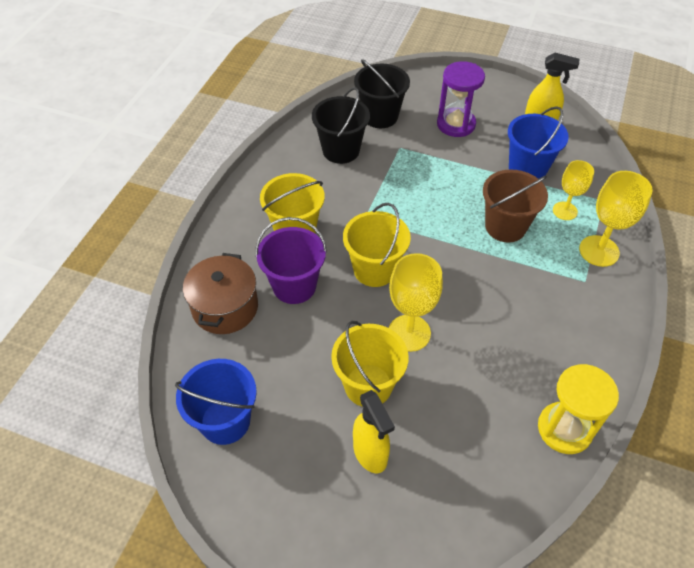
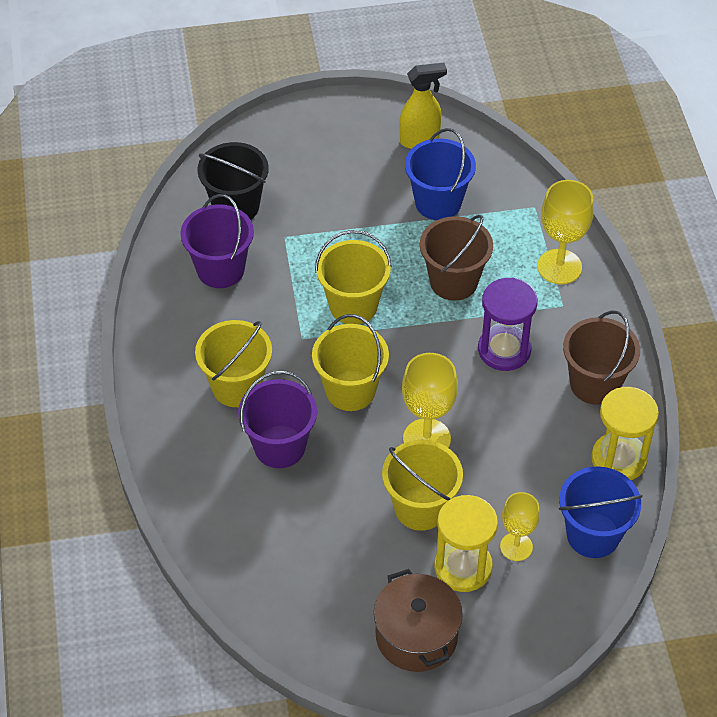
camera: 30 degrees left, 0 degrees up
(225, 307) = (224, 503): brown pot -> brown pot (416, 636)
(225, 421) = (308, 608): blue bucket -> blue bucket (593, 535)
(341, 150) = (220, 269): black bucket -> purple bucket
(370, 454) = (463, 567): yellow spray bottle -> yellow hourglass
(417, 211) = (353, 305): none -> yellow bucket
(456, 124) = (328, 180): purple hourglass -> purple hourglass (504, 350)
(565, 211) = (503, 236): yellow goblet -> yellow goblet (516, 546)
(578, 355) = (595, 384): none -> brown bucket

